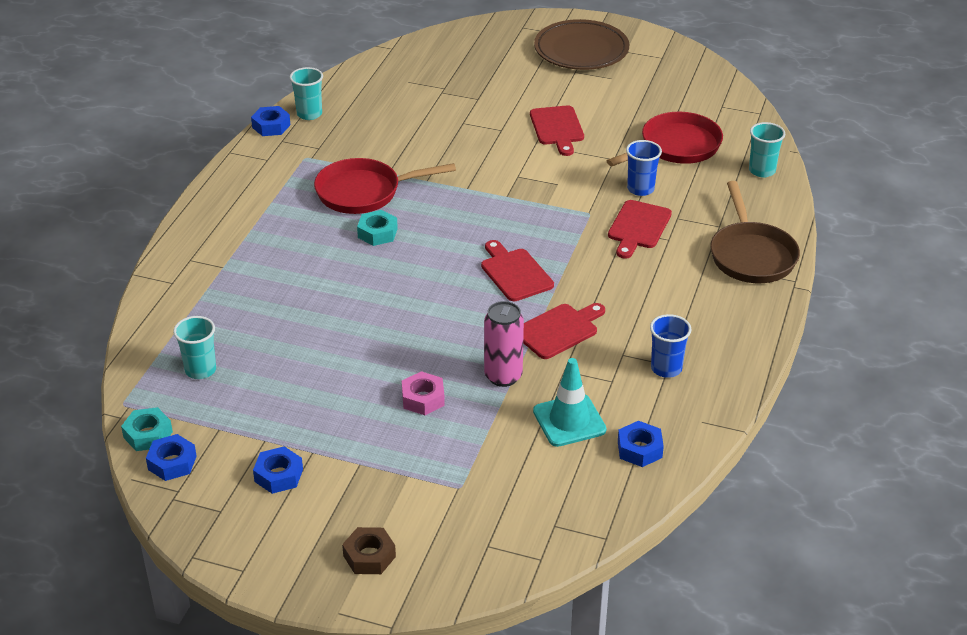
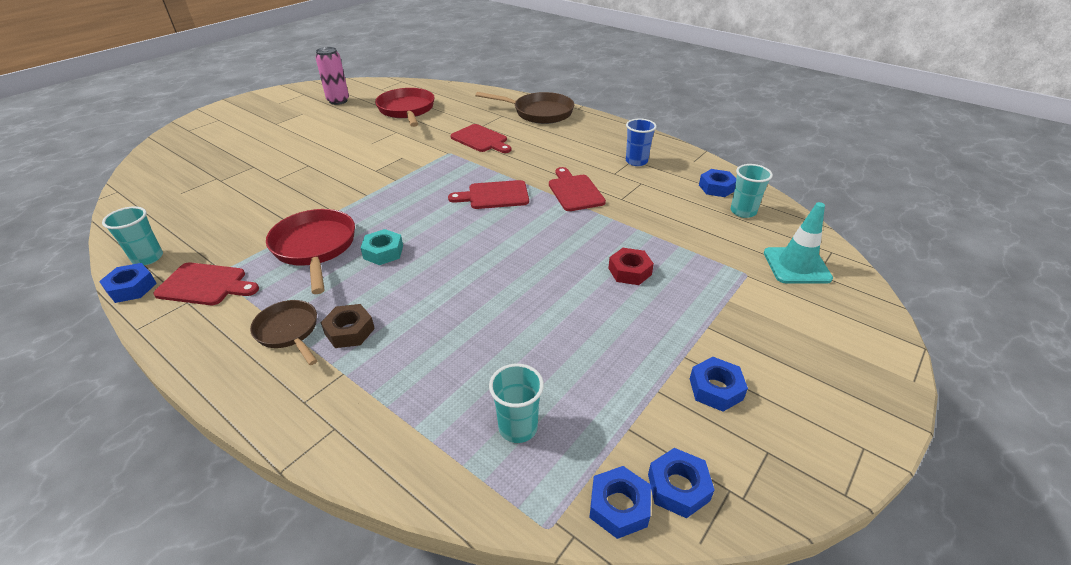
camera: 70 degrees left, 0 degrees up
(148, 434) = (619, 506): turquoise nut -> blue nut
(255, 223) = (289, 331): none -> brown pan
(364, 192) = (315, 248): red pan -> red pan turned 150 degrees clockwise
(369, 556) = (835, 344): brown nut -> brown nut (349, 331)
(423, 399) = (629, 271): pink nut -> red nut
(503, 376) = (617, 226): pink can -> pink can (338, 101)
(557, 128) = (335, 143): red cutting board -> red cutting board (205, 285)
(569, 420) = (679, 208): turquoise traffic cone -> turquoise traffic cone (796, 266)
(581, 50) = (254, 116): brown plate -> none
(640, 189) = (440, 130): blue cup -> none
(762, 171) = (459, 92): turquoise cup -> turquoise cup (743, 211)

